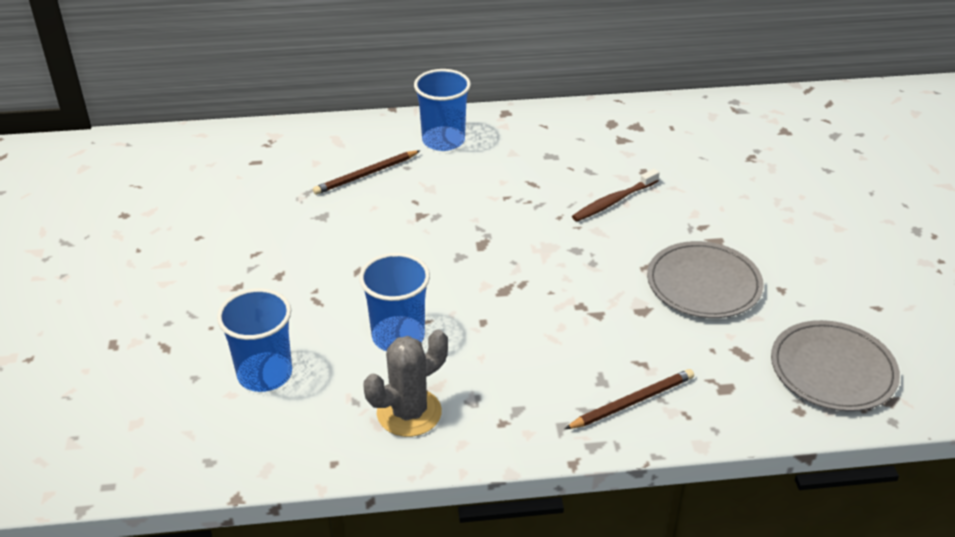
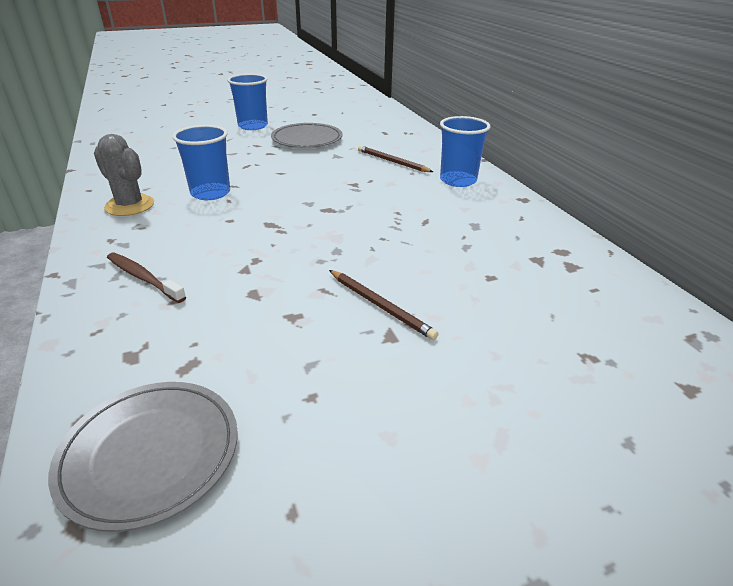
camera: 75 degrees right, 5 degrees down
(265, 374) = (174, 162): blue cup -> blue cup (253, 126)
(613, 201) = (424, 263): brown toothbrush -> brown toothbrush (143, 278)
(632, 402) = (121, 297): brown pencil -> brown pencil (380, 306)
(703, 284) = (305, 330): grey plate -> grey plate (307, 139)

